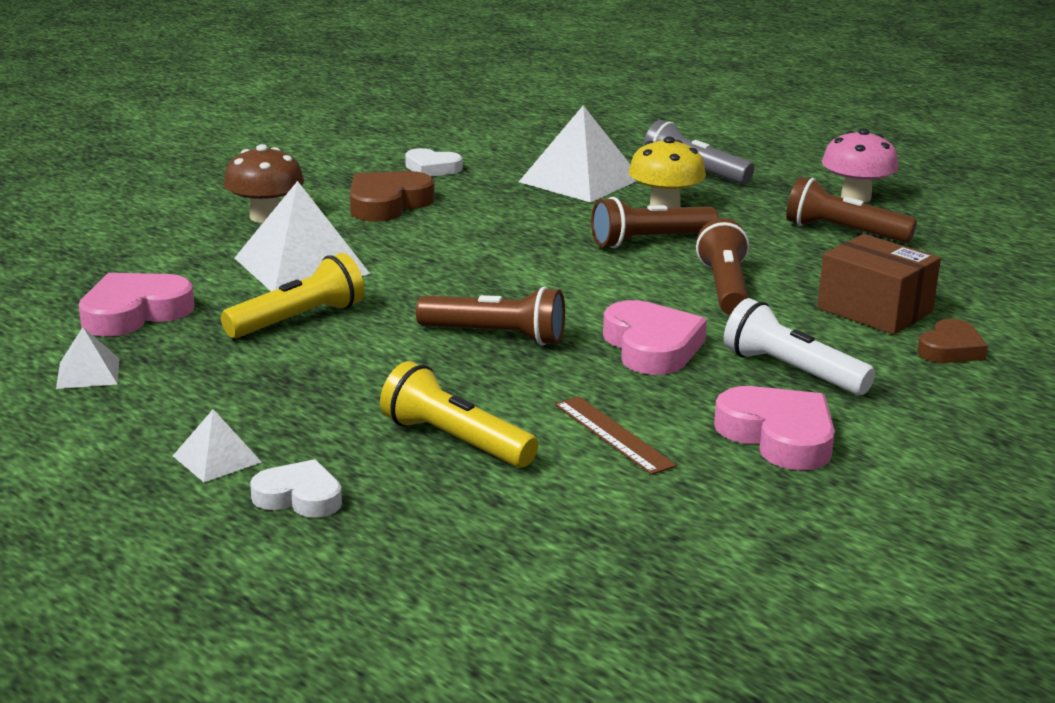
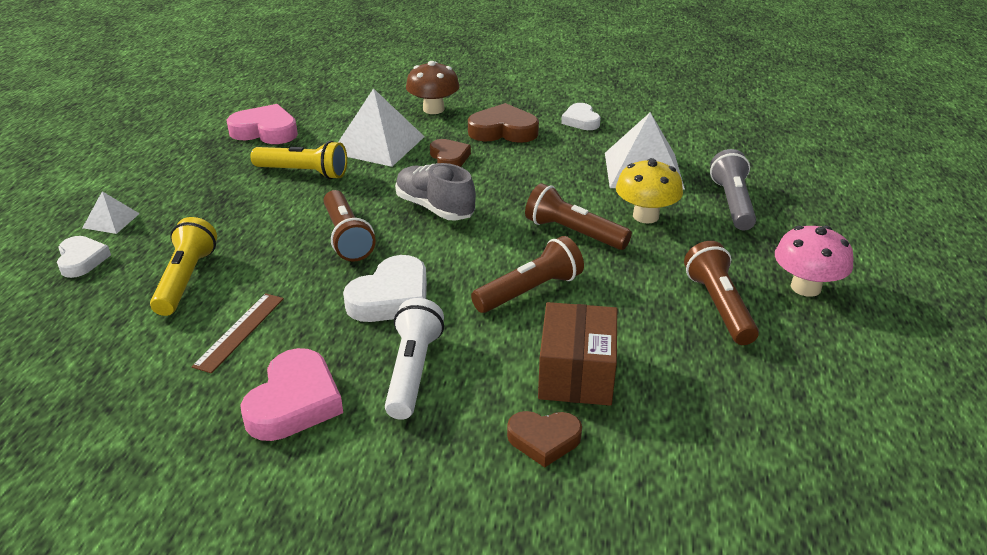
camera: 55 degrees right, 10 degrees up
(88, 373) = (183, 150): white pyramid -> none
(402, 243) = (449, 158): none -> brown heart
(503, 280) = (435, 208): none -> grey shoe
(651, 347) = (391, 297): pink heart -> white heart

